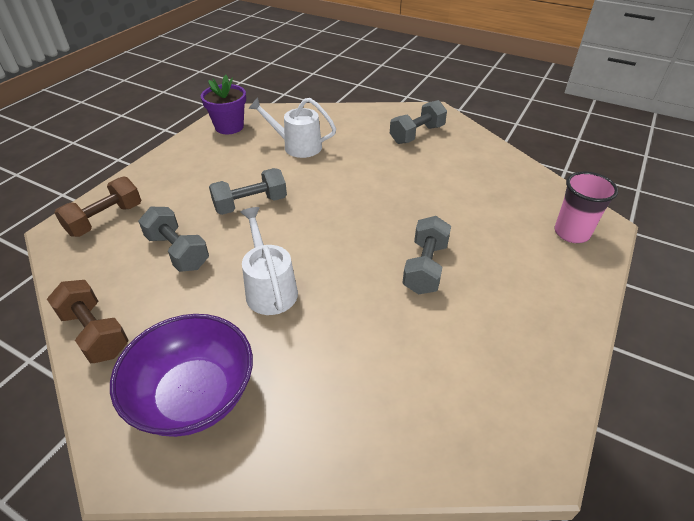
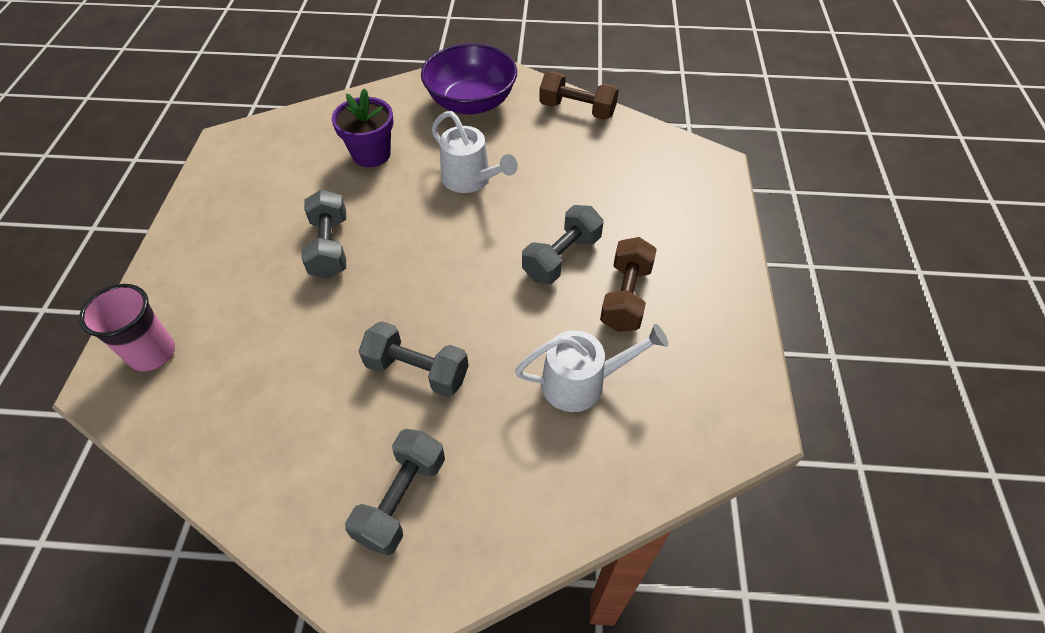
camera: 155 degrees right, 10 degrees up
(105, 220) = (690, 187): brown dumbbell -> brown dumbbell (625, 297)
(177, 251) = (583, 182): grey dumbbell -> grey dumbbell (417, 370)
(229, 127) = (721, 386): purple flower pot -> purple flower pot (371, 154)

